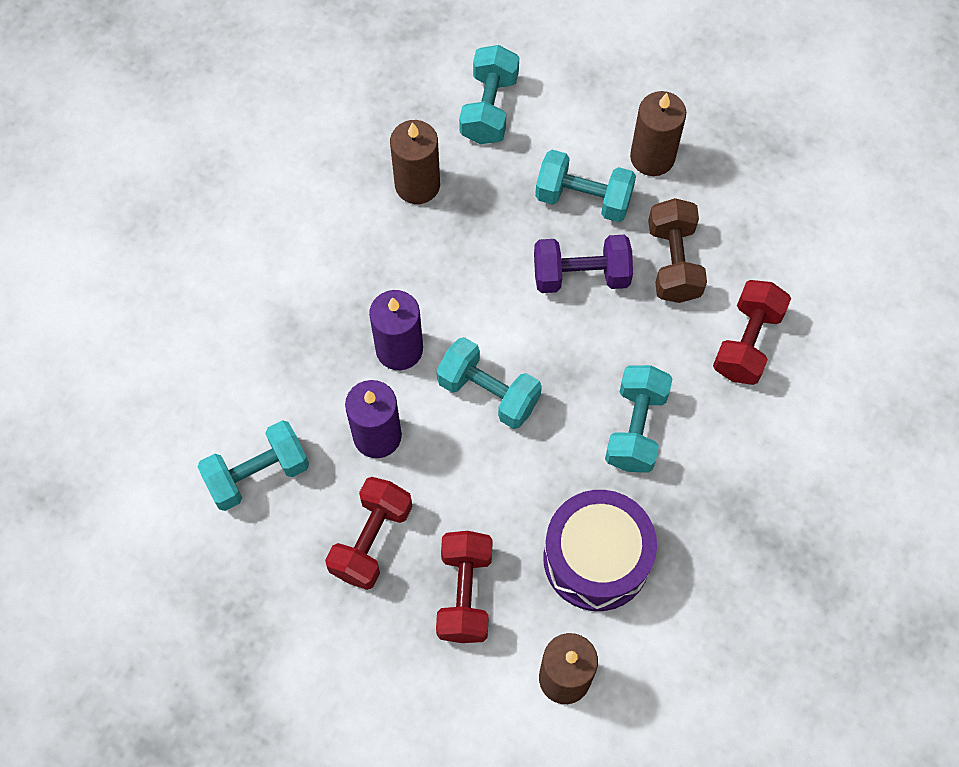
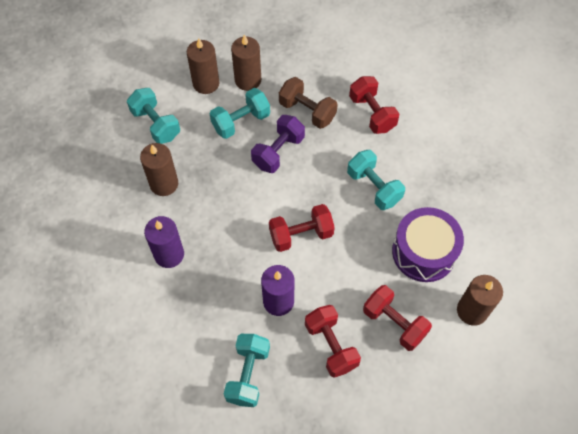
camera: 50 degrees left, 5 degrees down
(399, 349) = (242, 257): purple candle -> purple candle (169, 254)
(488, 393) = (301, 235): turquoise dumbbell -> red dumbbell
(600, 114) = (206, 83): none -> brown candle

